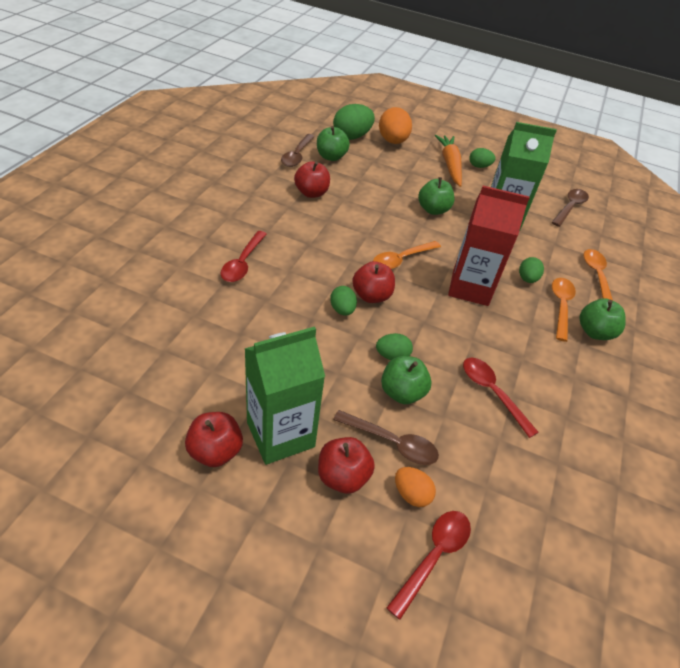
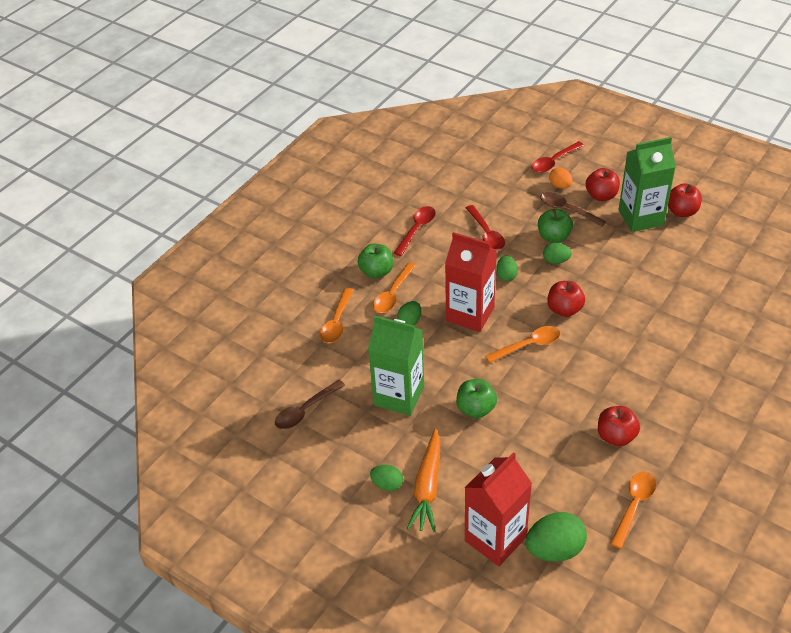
camera: 160 degrees left, 0 degrees up
(243, 263) = (683, 345): red spoon -> red spoon (417, 229)
(297, 155) = (634, 506): brown spoon -> orange spoon
(331, 157) = (588, 503): green apple -> none
(342, 310) = (592, 298): green egg -> green egg (506, 276)
(392, 141) = (495, 539): orange egg -> red carton

